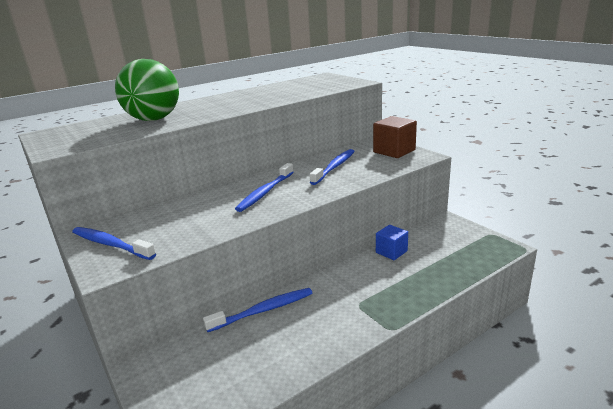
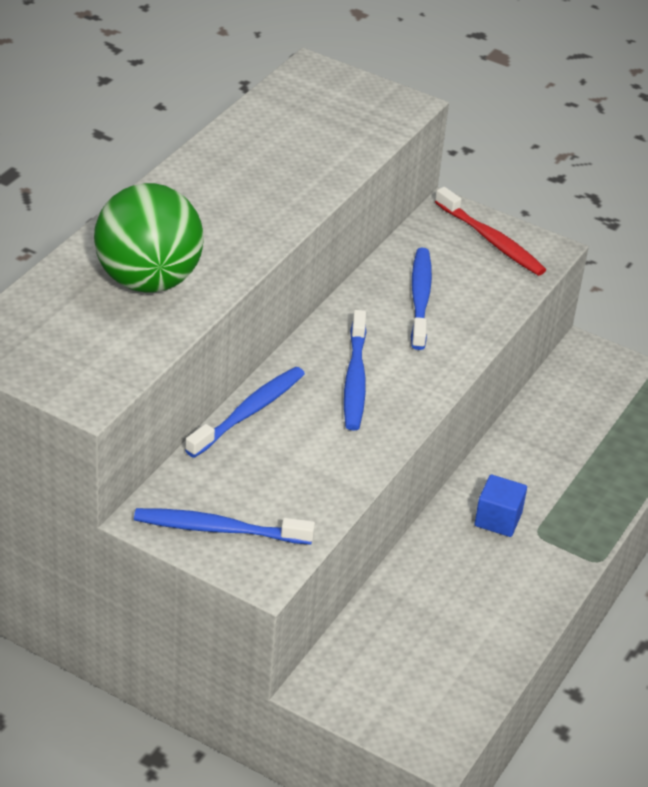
camera: 30 degrees left, 15 degrees up
(263, 310) = (416, 571): blue toothbrush -> blue toothbrush (248, 412)
(391, 252) = (532, 431): blue cube -> blue cube (498, 519)
(394, 151) = (491, 240): brown cube -> red toothbrush

